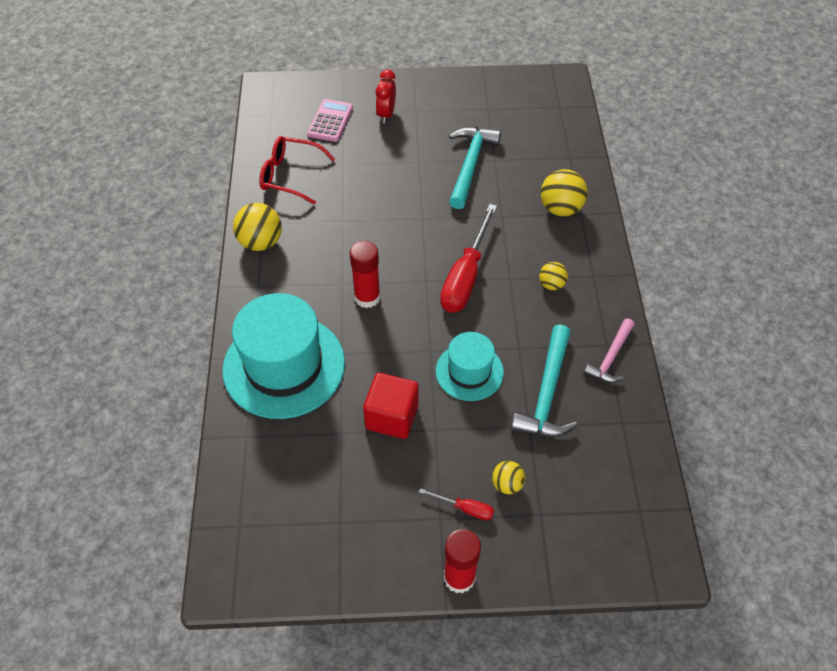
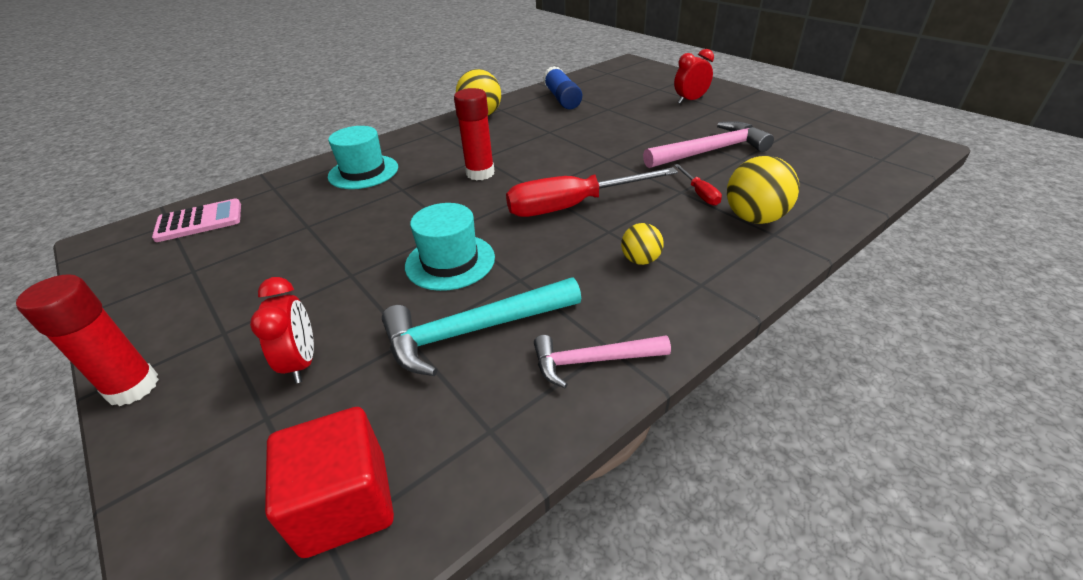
camera: 55 degrees right, 15 degrees down
(284, 366) = (363, 172): turquoise hat -> turquoise hat, size x0.56
(290, 175) = (562, 98): red glasses -> blue glue stick
(330, 121) = (641, 88): pink calculator -> pink calculator (199, 221)
(392, 417) = (348, 243): red cube -> red cube (345, 503)
(465, 508) = (246, 345): red screwdriver -> red screwdriver (699, 193)
(470, 165) = (710, 151): turquoise hammer -> pink hammer
(507, 484) = (302, 362): yellow ball -> red clock

